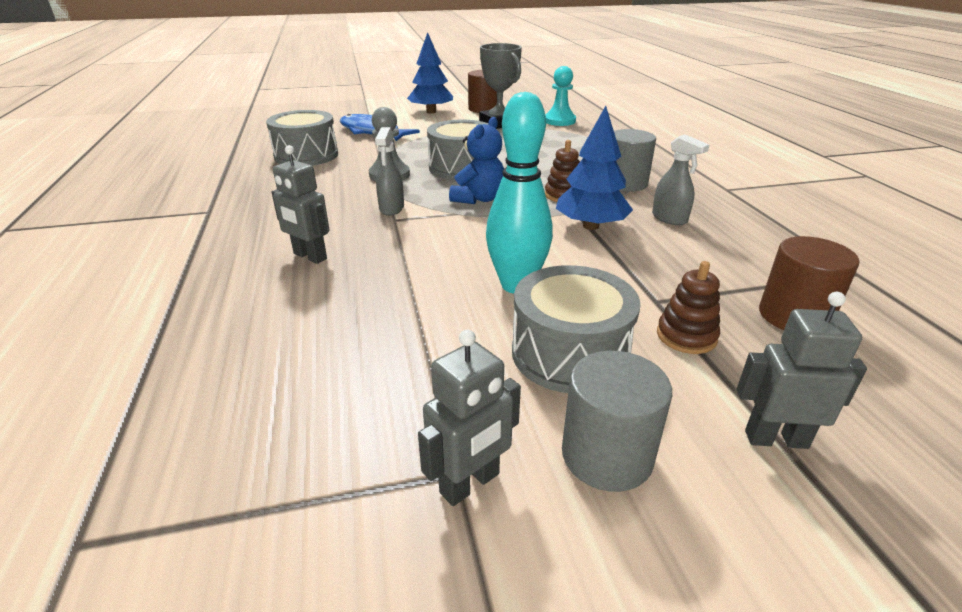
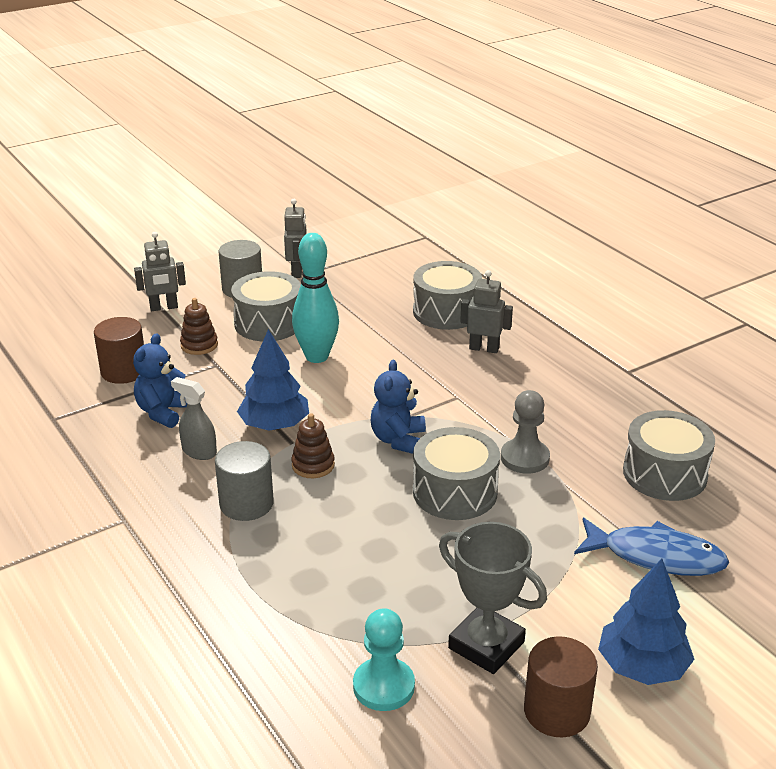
camera: 160 degrees right, 0 degrees up
(291, 314) = (446, 312): none -> grey drum
(391, 208) = (472, 408): grey spray bottle -> none
(470, 484) = (297, 272): grey robot -> grey robot turned 150 degrees clockwise
(717, 257) = (163, 412): none -> blue teddy bear

